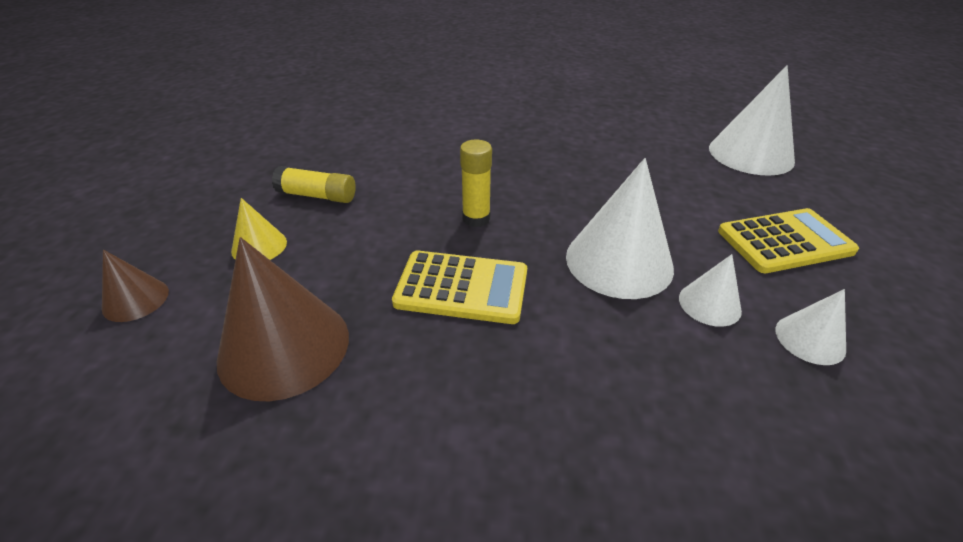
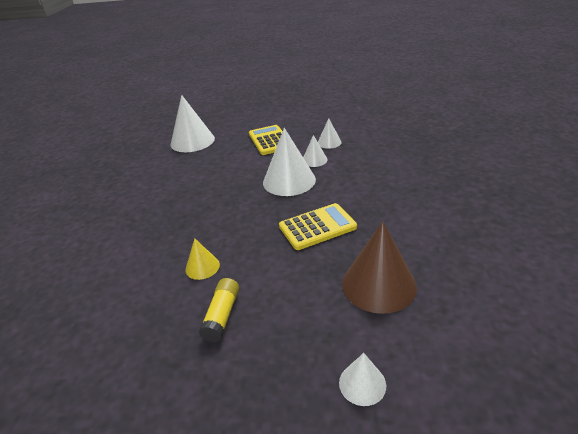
camera: 90 degrees left, 5 degrees down
(135, 299) = (362, 384): brown cone -> white cone
(259, 246) = (290, 330): yellow cone -> yellow cone (202, 267)
(462, 288) = (317, 227): yellow calculator -> yellow calculator turned 60 degrees clockwise
(476, 218) = (253, 229): yellow glue stick -> none

